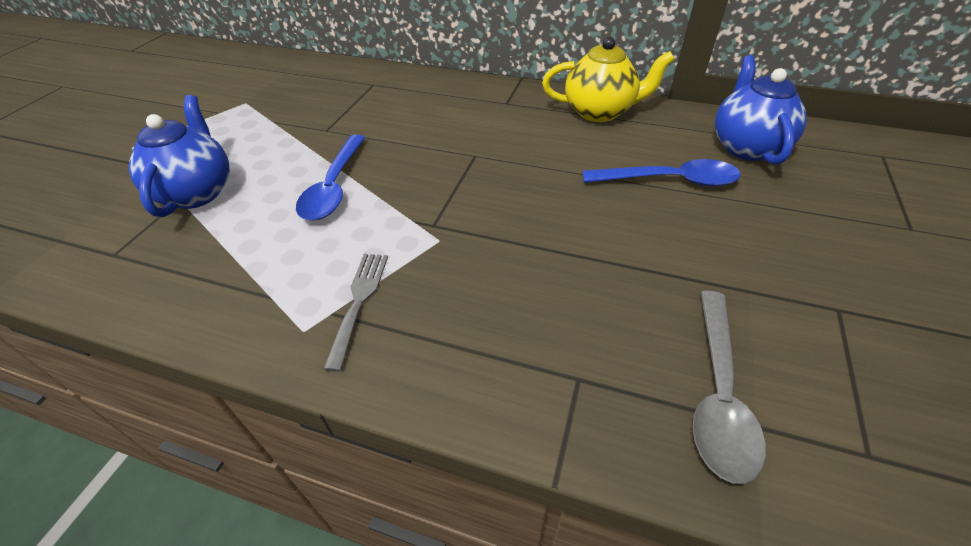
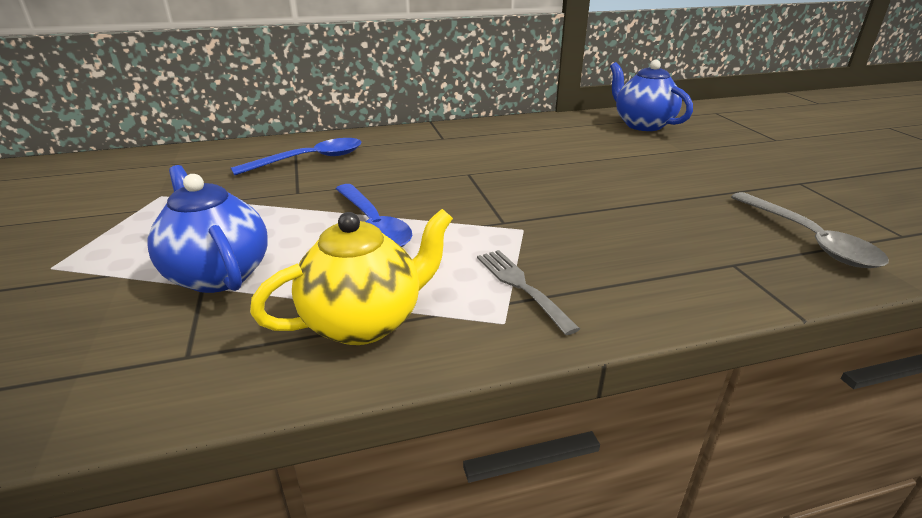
camera: 35 degrees left, 15 degrees down
(600, 112) = (523, 128): yellow teapot -> yellow teapot (365, 322)
(669, 181) = (626, 152): blue spoon -> blue spoon (310, 160)

